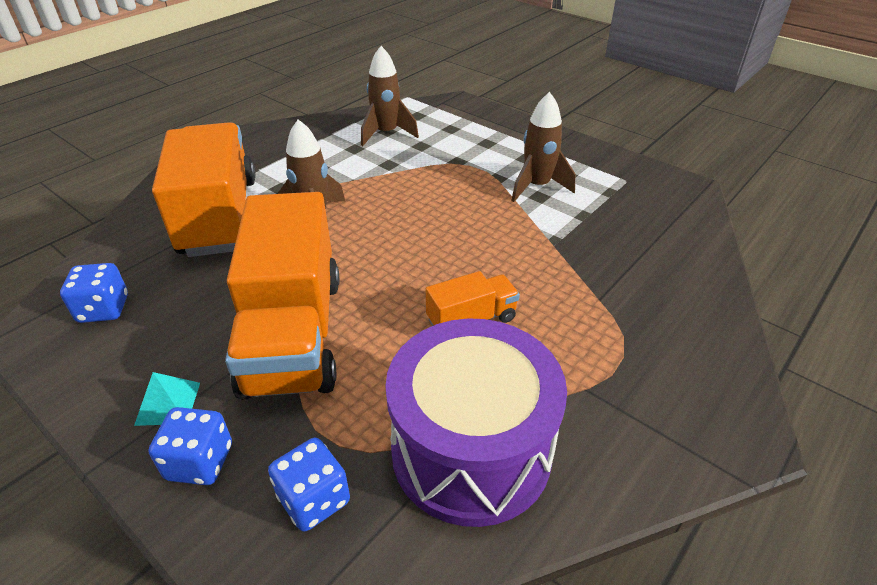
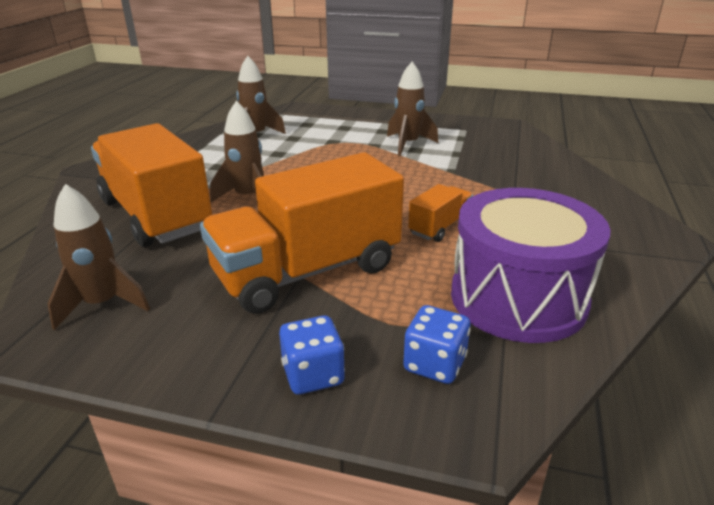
camera: 25 degrees left, 10 degrees down
(104, 309) = (102, 304): blue dice -> brown rocket
(168, 403) = (241, 347): turquoise pyramid -> none
(293, 333) = (307, 271): orange truck -> orange truck turned 90 degrees clockwise

